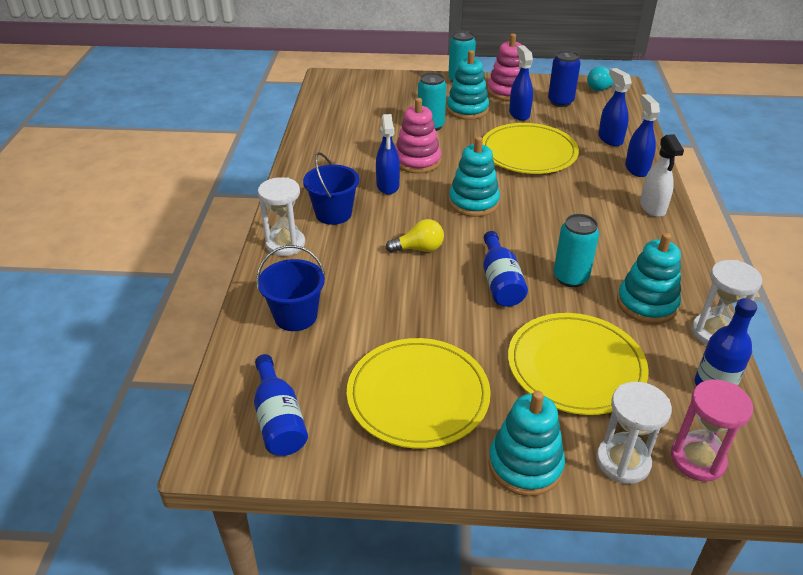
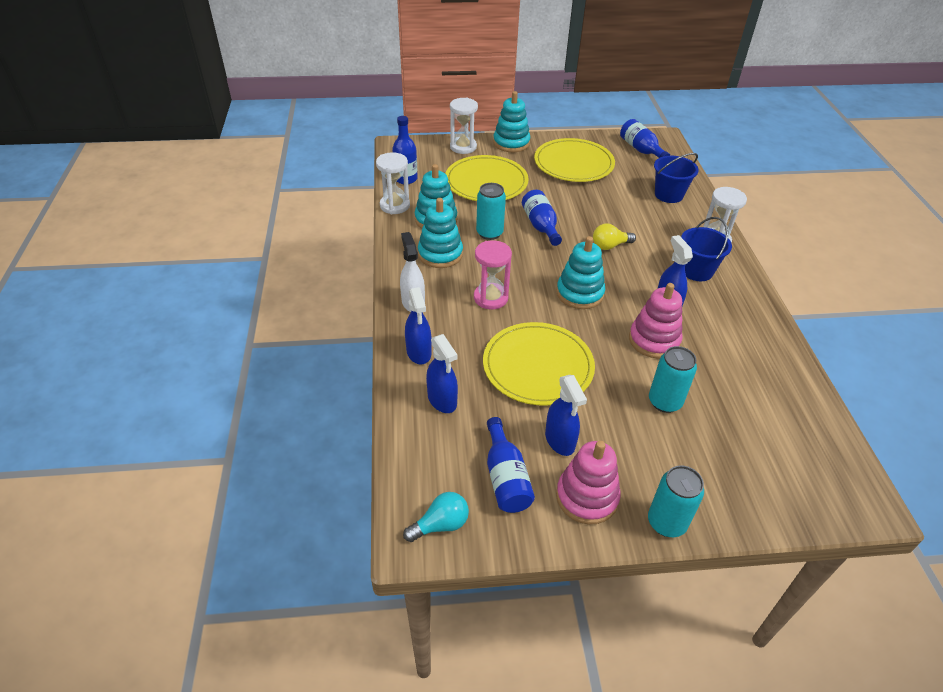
camera: 170 degrees right, 5 degrees up
(467, 110) = (631, 442): turquoise stacking toy -> turquoise stacking toy (440, 254)
(560, 102) = (505, 477): blue can -> blue bottle
(697, 459) = (425, 150): pink hourglass -> pink hourglass (490, 298)

